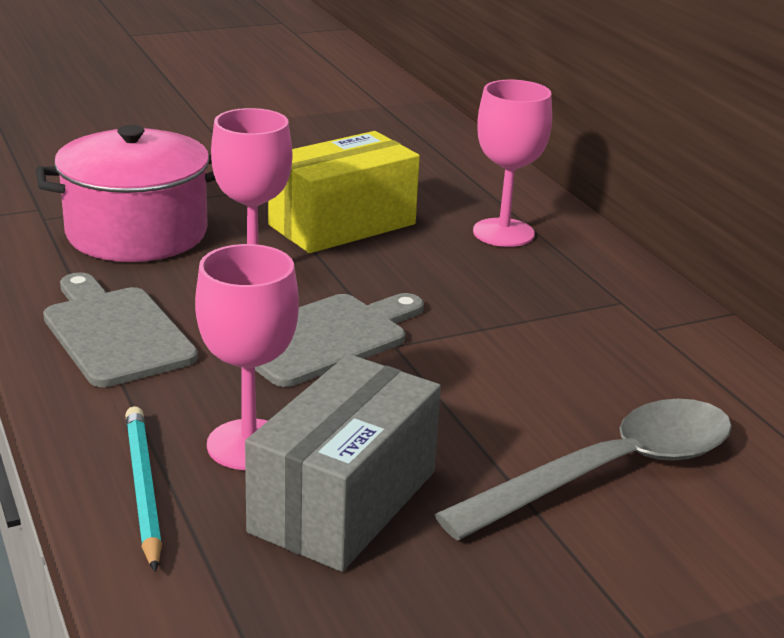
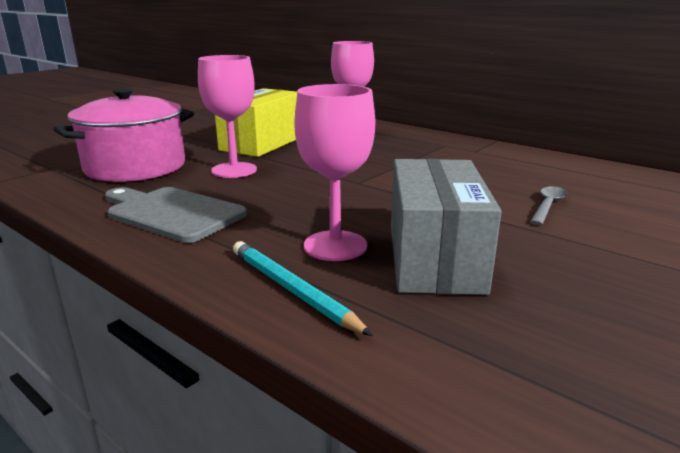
camera: 25 degrees left, 5 degrees down
(324, 338) = (314, 187): grey cutting board -> none
(610, 472) = (548, 206): grey spoon -> grey spoon, size x0.43

